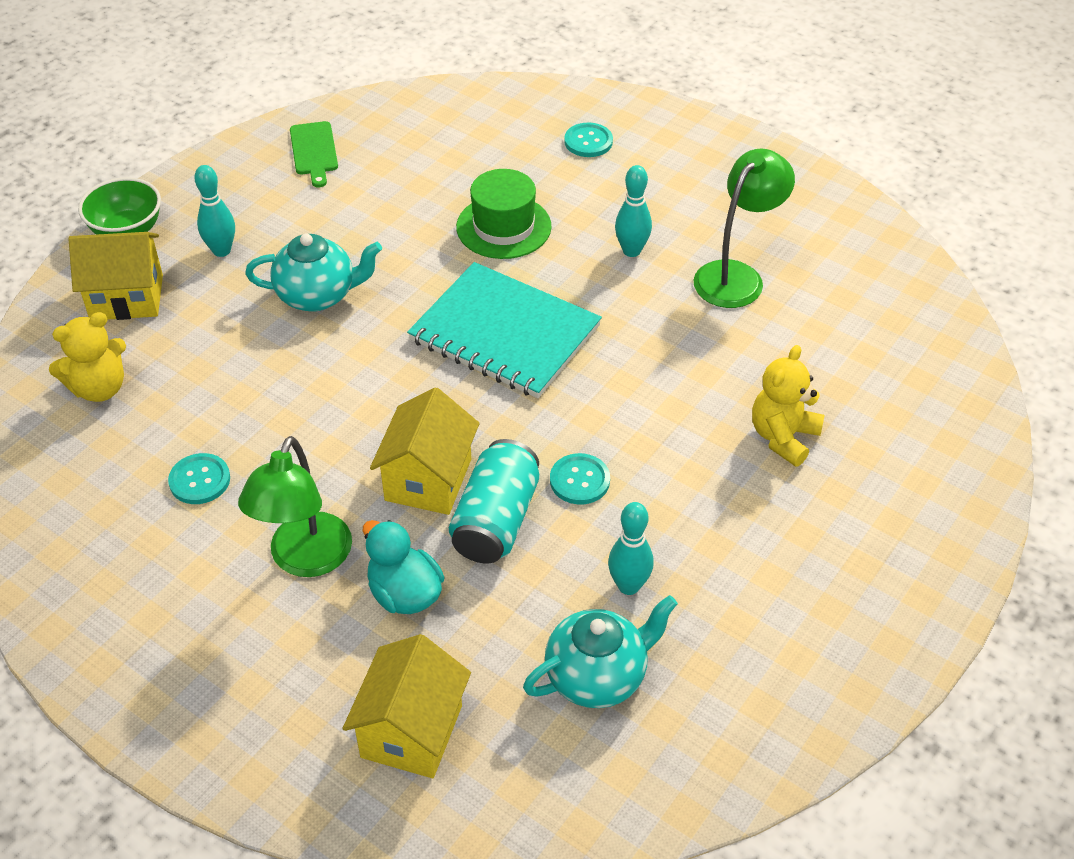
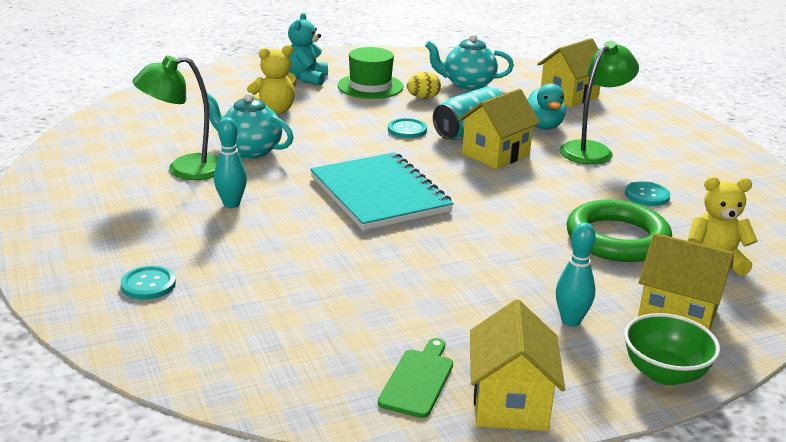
camera: 150 degrees left, 20 degrees down
(213, 379) = (617, 238): none -> green ring
(237, 161) = (510, 403): none -> yellow house
(318, 295) = (502, 259): turquoise teapot -> turquoise teapot (249, 150)
(503, 227) = (305, 251): green hat -> green hat (370, 86)
(628, 586) = (423, 98): turquoise bowling pin -> yellow egg
(841, 551) = (307, 78): none -> turquoise teddy bear

